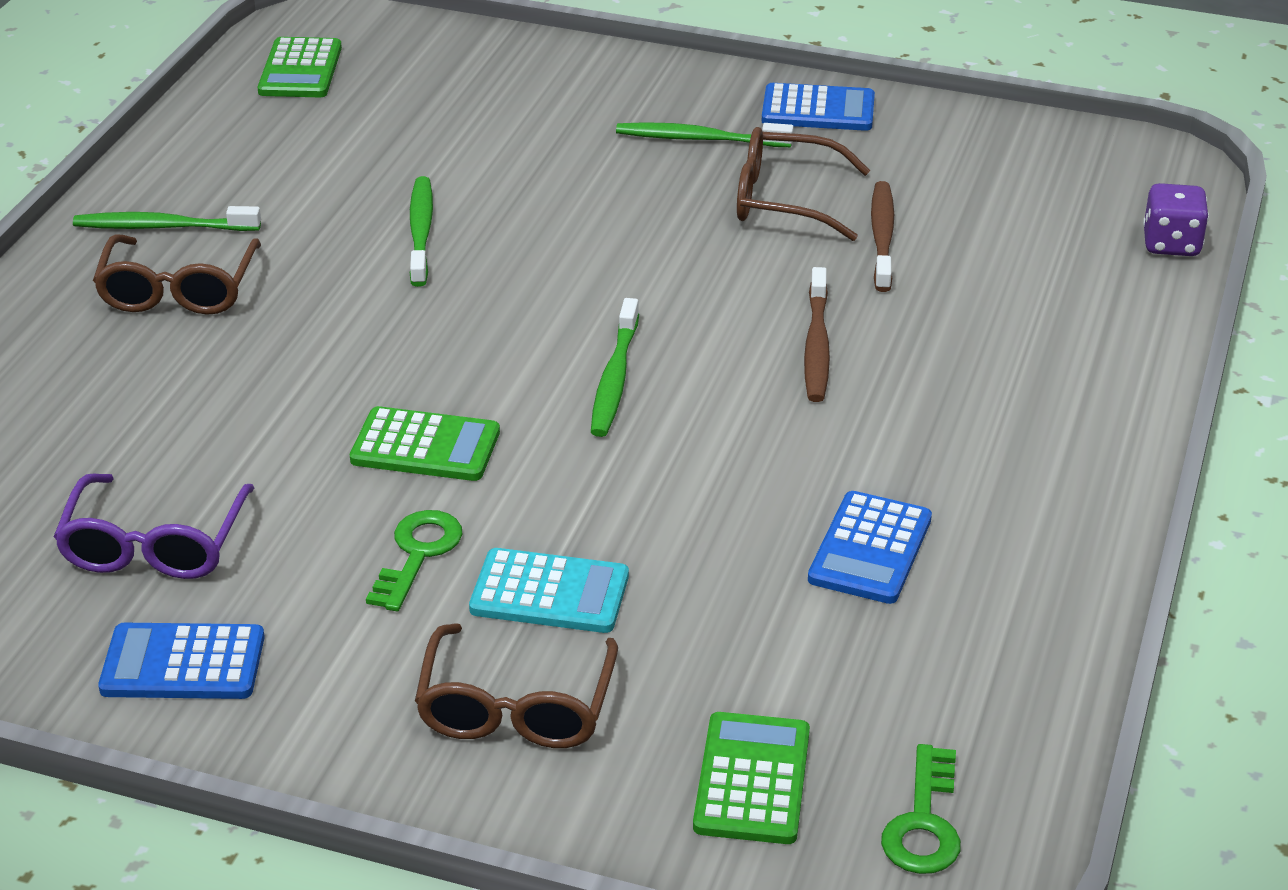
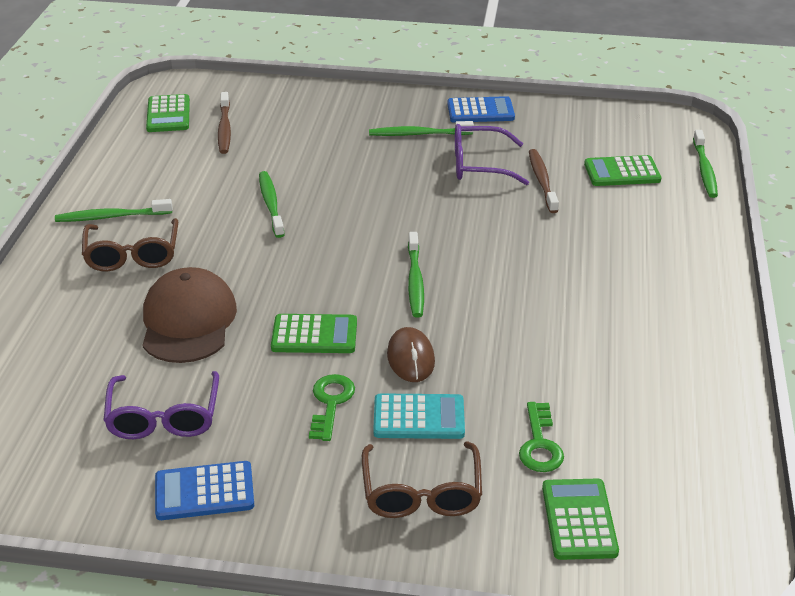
camera: 10 degrees left, 0 degrees up
(234, 403) = (188, 321): none -> brown cap
(567, 499) = (410, 358): none -> brown mouse
(784, 200) = (479, 165): brown glasses -> purple glasses
(816, 345) = (526, 248): brown toothbrush -> brown toothbrush (224, 128)
(870, 549) = (599, 367): blue calculator -> none
(924, 822) = (689, 533): green key -> green key (540, 444)
(1025, 235) = (622, 172): none -> green calculator
(1171, 244) = (704, 169): purple dice -> green toothbrush

